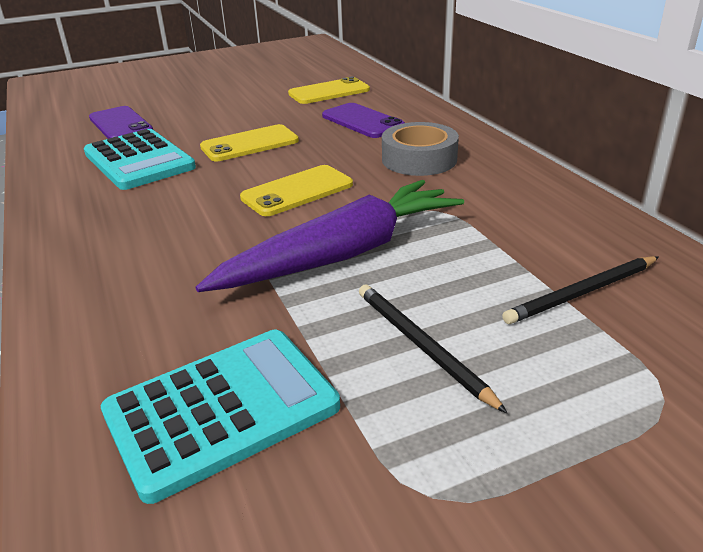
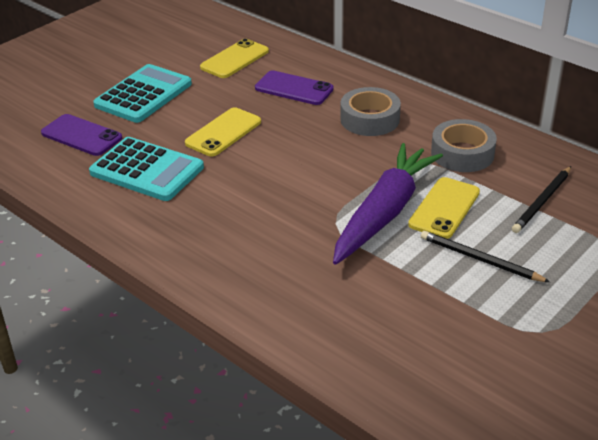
camera: 25 degrees left, 5 degrees up
(222, 410) = (405, 327): turquoise calculator -> turquoise calculator (143, 95)
(297, 191) = (306, 169): yellow phone -> yellow phone (444, 208)
(506, 212) = (462, 153): none -> grey tape

